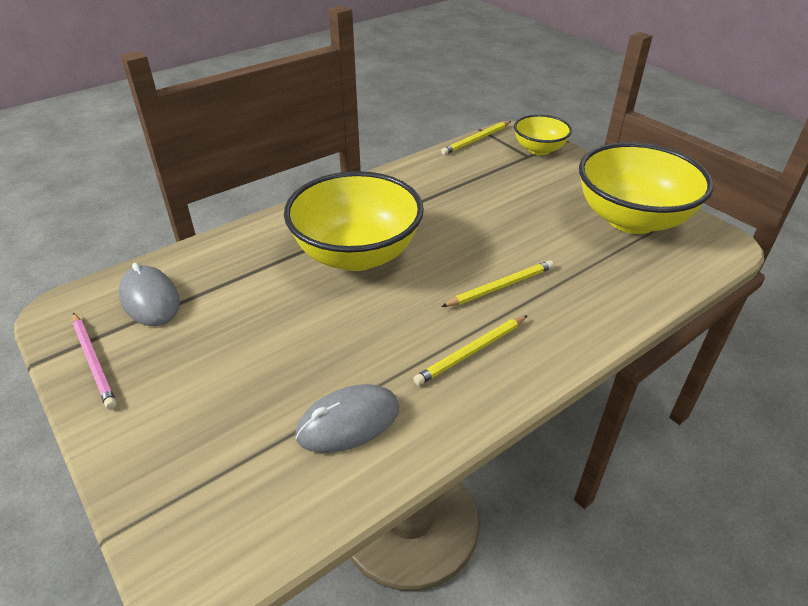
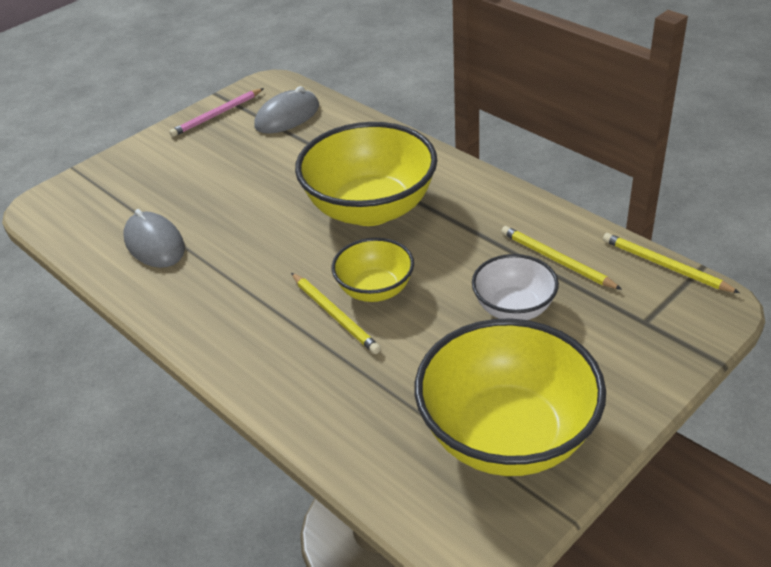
camera: 85 degrees right, 0 degrees up
(471, 352) = (234, 303): yellow pencil -> yellow pencil (556, 260)
(507, 200) = (514, 308): none -> white bowl
(539, 149) = (670, 332): yellow bowl -> yellow bowl (375, 290)

